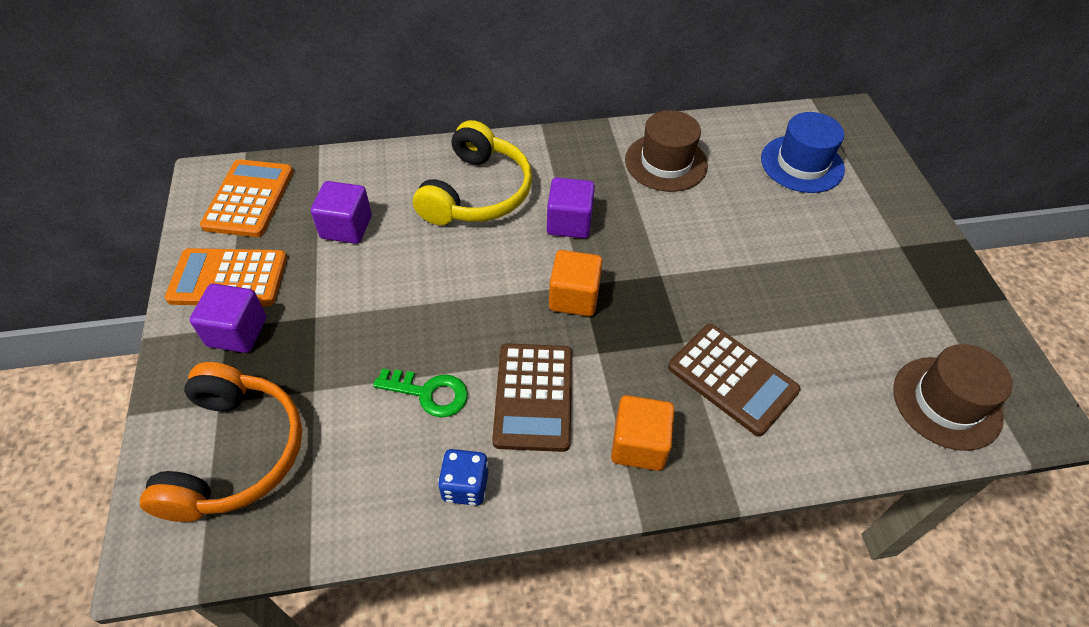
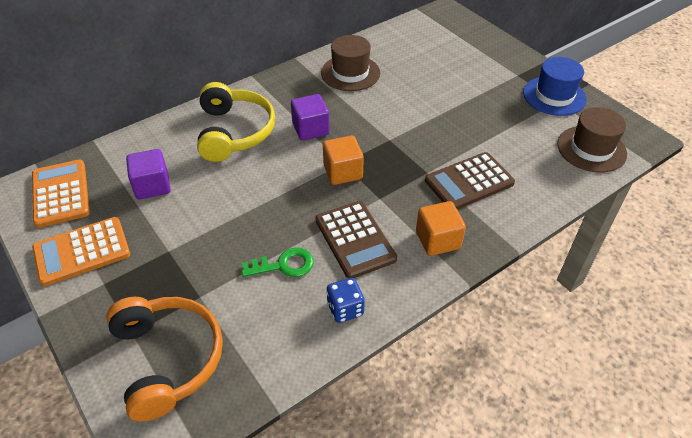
camera: 25 degrees left, 5 degrees down
(237, 332) = (114, 283): purple cube -> none
(732, 379) = (469, 182): brown calculator -> brown calculator turned 135 degrees clockwise
(802, 164) = (434, 47): blue hat -> blue hat (554, 96)

